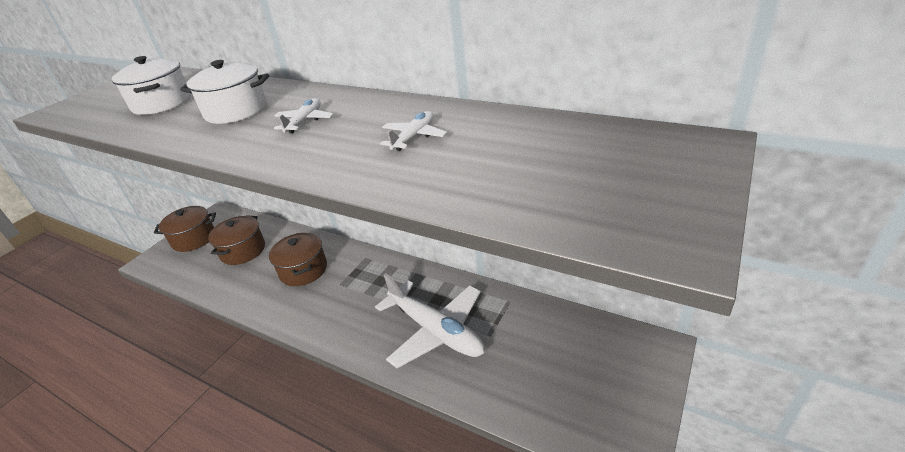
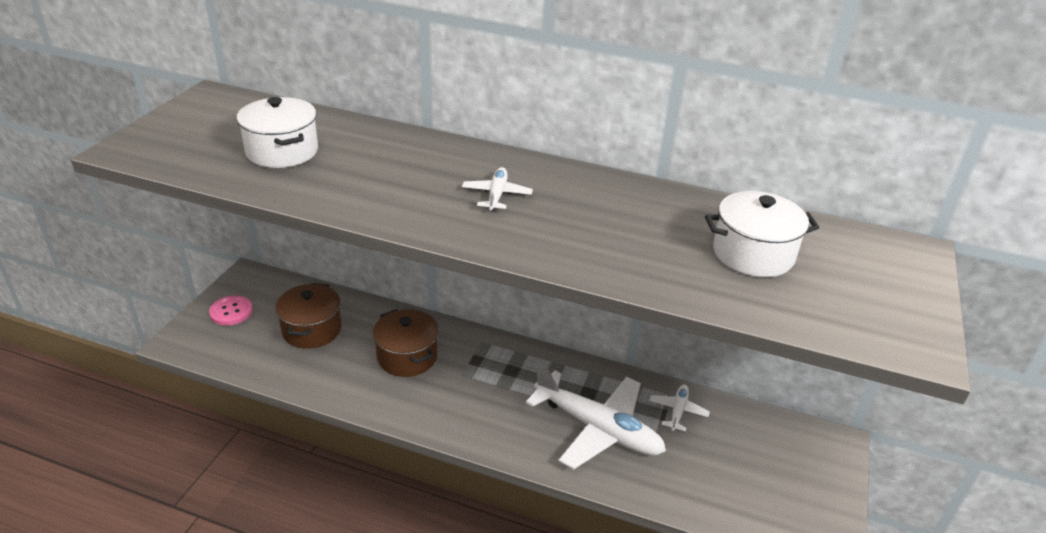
camera: 15 degrees left, 0 degrees up
(194, 239) = (231, 312): brown pot -> pink button
(236, 111) = (397, 172): white pot -> white pot (753, 254)
(414, 137) = (636, 225): white plane -> white plane (678, 411)

